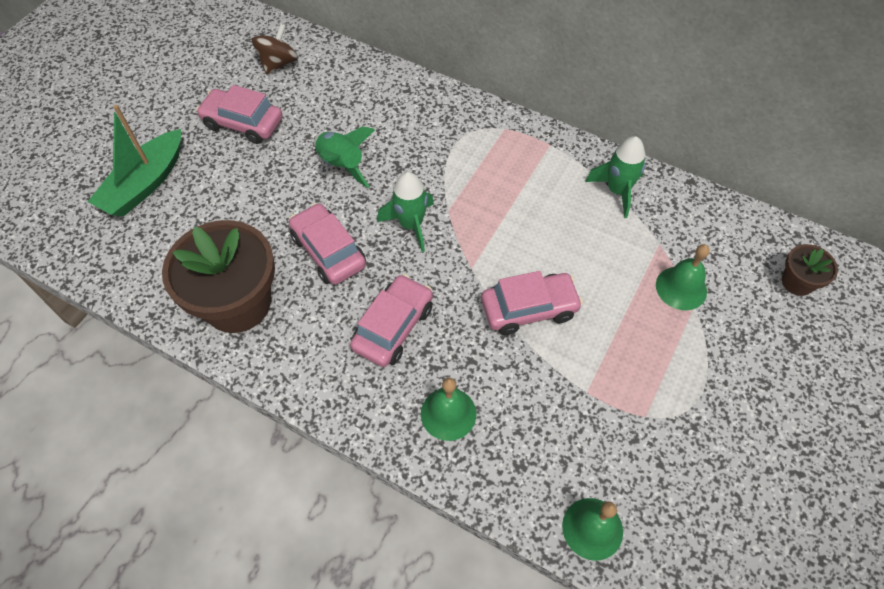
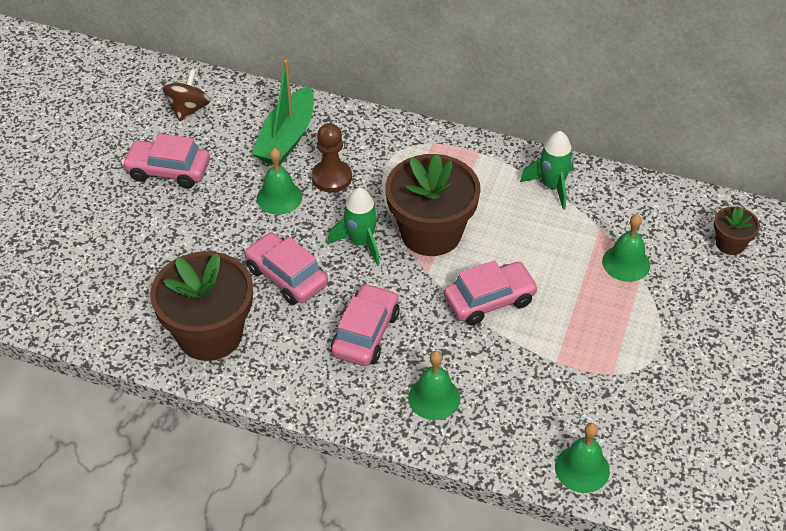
camera: 10 degrees left, 10 degrees down
(145, 184) = (85, 240): green boat -> green boat (287, 138)
(342, 165) = (279, 197): green rocket -> green bell
(397, 151) = (331, 177): none -> brown pawn
(483, 224) = (431, 233): none -> brown flower pot

